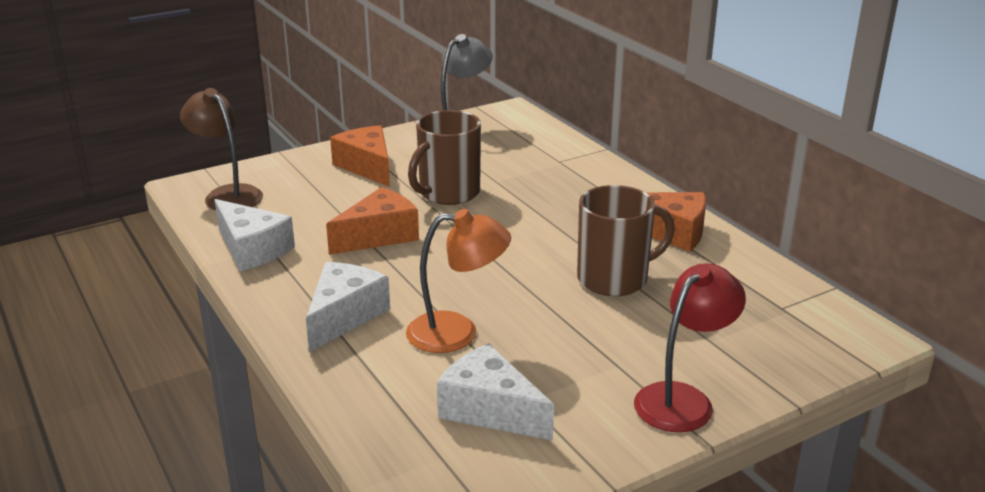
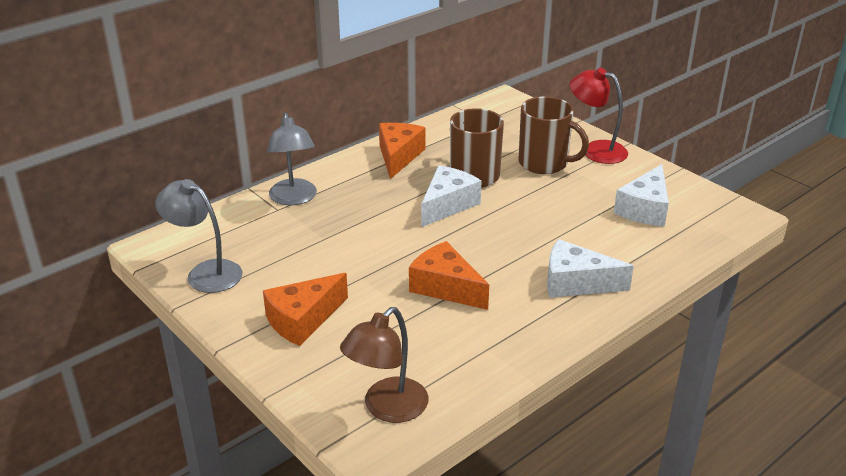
camera: 100 degrees left, 5 degrees up
(252, 249) = (495, 358): white cheese -> white cheese (447, 205)
(448, 193) = (354, 261): brown mug -> brown mug (544, 163)
(457, 333) = (571, 230): orange lamp -> none
(578, 169) = (294, 198): none -> grey lamp

